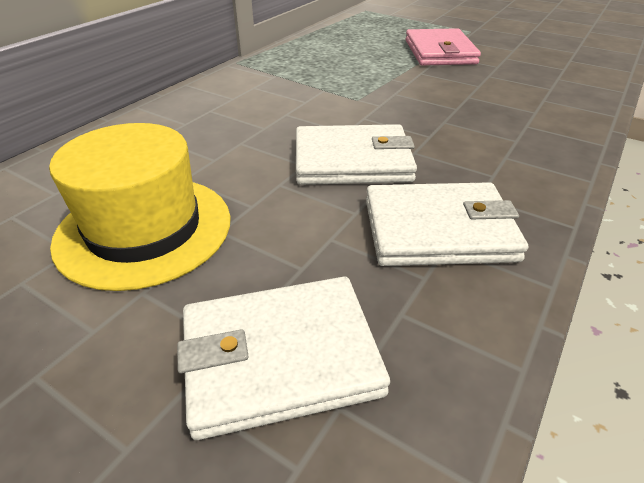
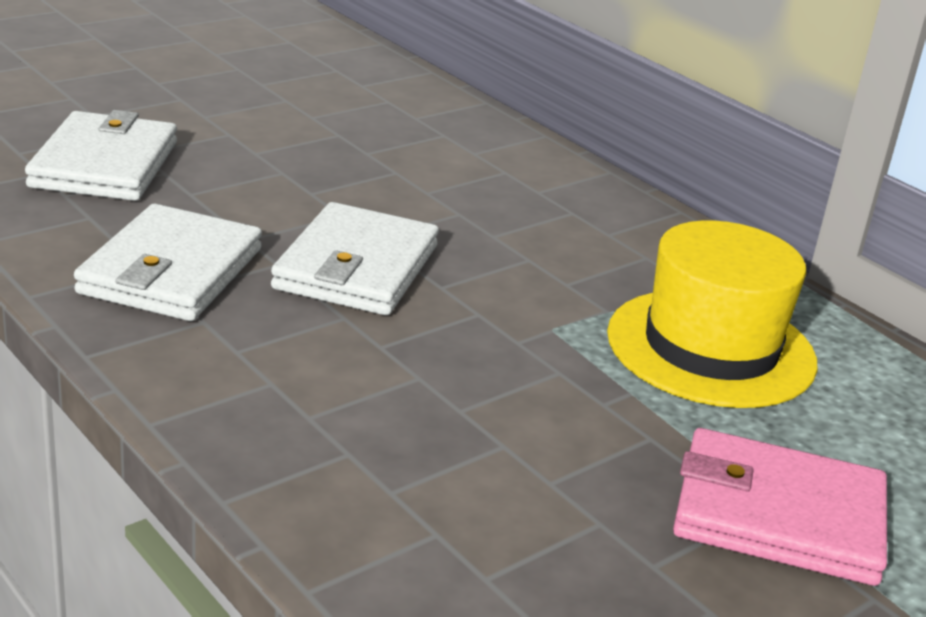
camera: 105 degrees right, 10 degrees down
(144, 229) = (316, 144): yellow hat -> yellow hat (711, 348)

